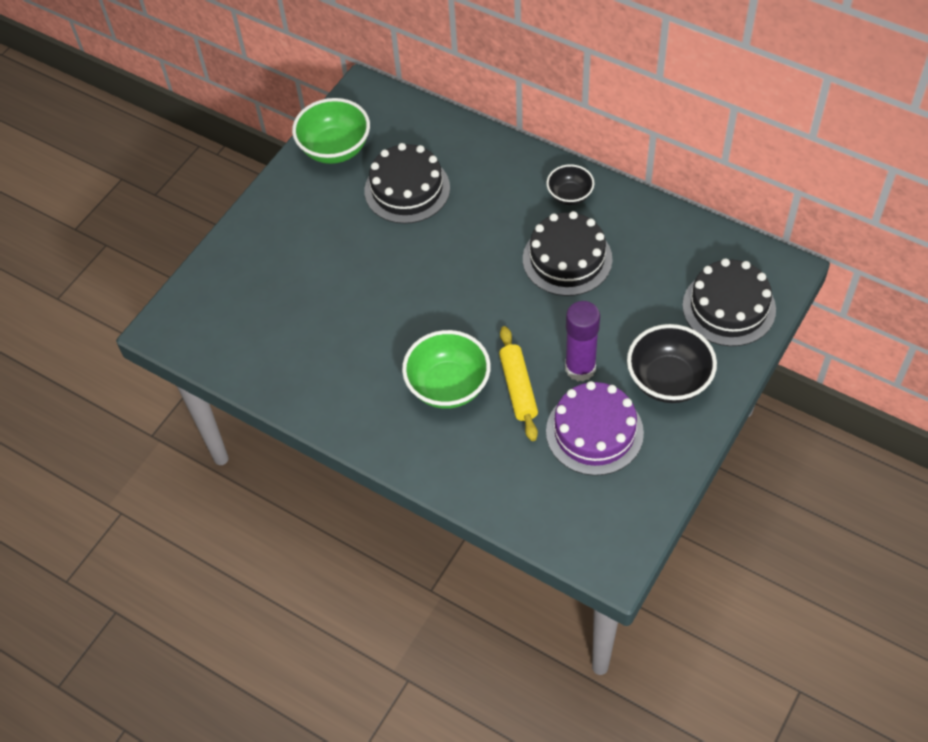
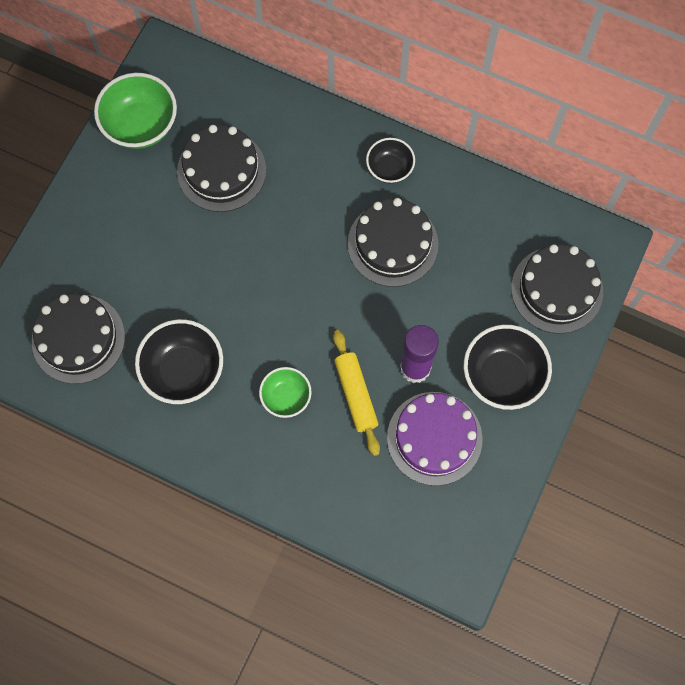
camera: 10 degrees left, 15 degrees up
(251, 323) = (78, 339): none -> black cake
(350, 357) = (183, 371): none -> black bowl
(448, 386) = (286, 397): green bowl -> green bowl, size x0.60

